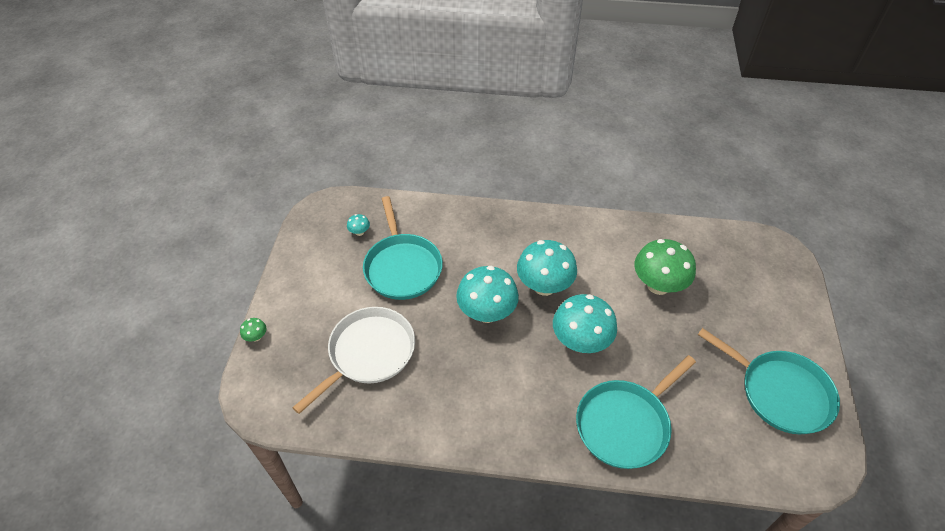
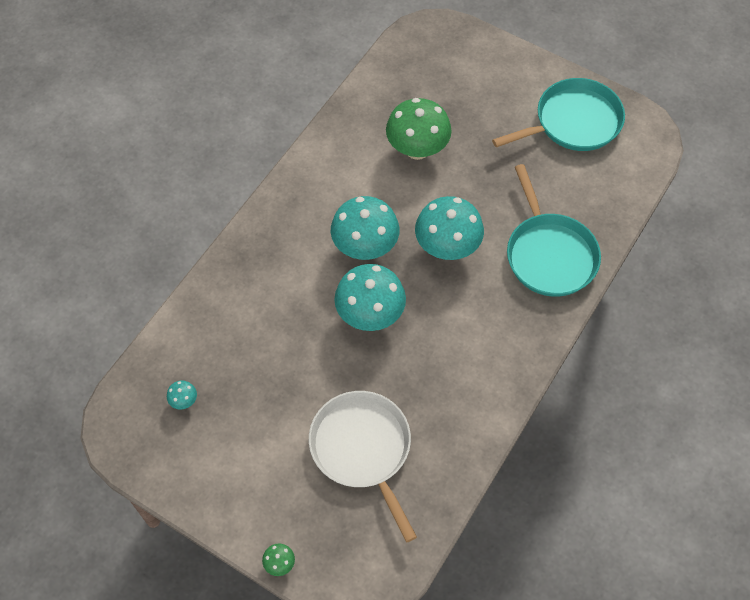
camera: 65 degrees left, 10 degrees up
(402, 267) = (263, 373): turquoise pan -> none

